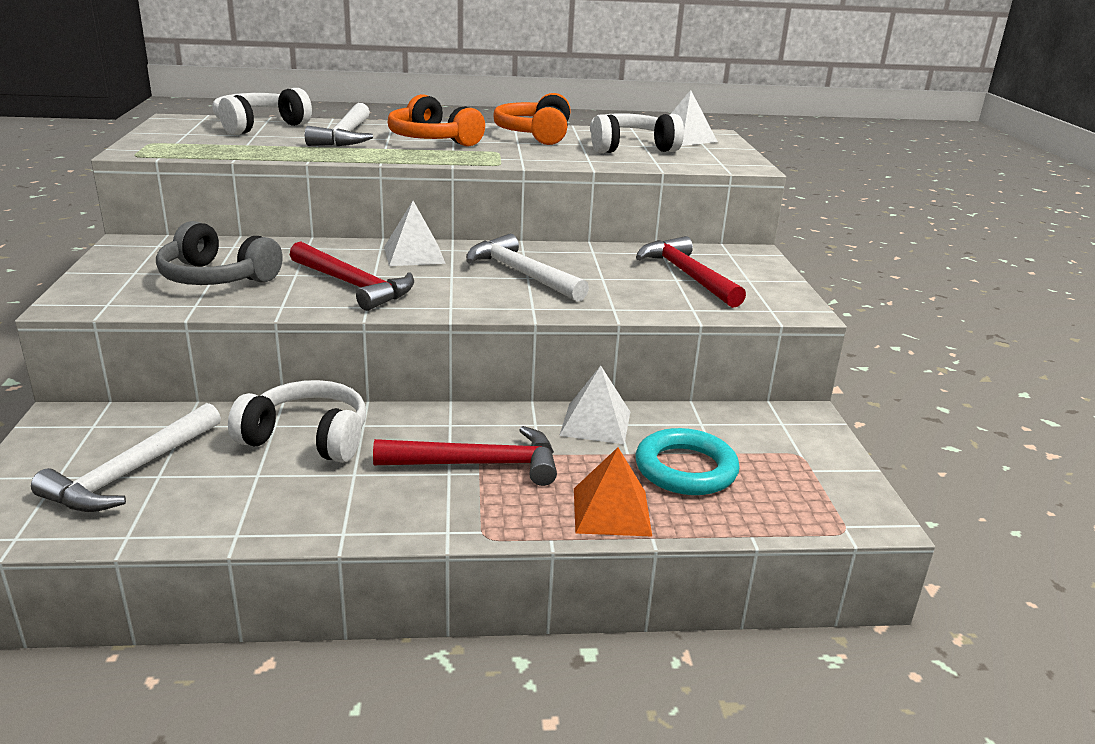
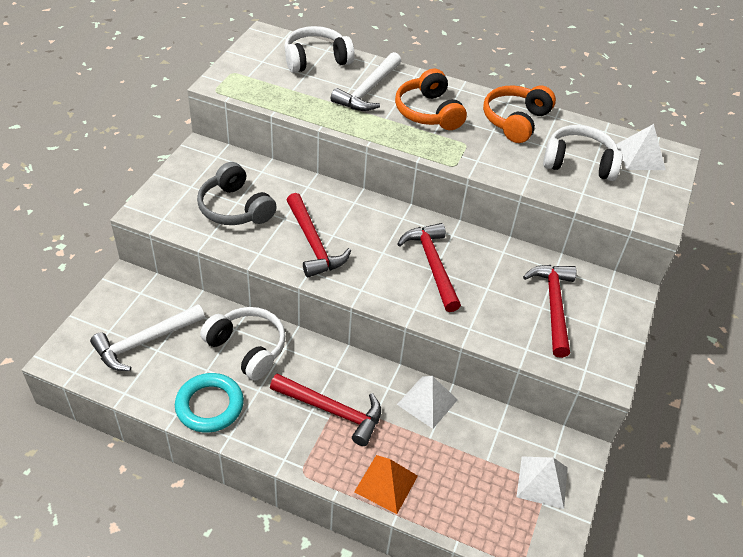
camera: 25 degrees right, 20 degrees up
(414, 254) = (372, 217): white pyramid -> white pyramid (542, 482)
(521, 274) = (432, 265): white hammer -> red hammer
(685, 469) = (457, 467): turquoise ring -> turquoise ring (209, 405)

